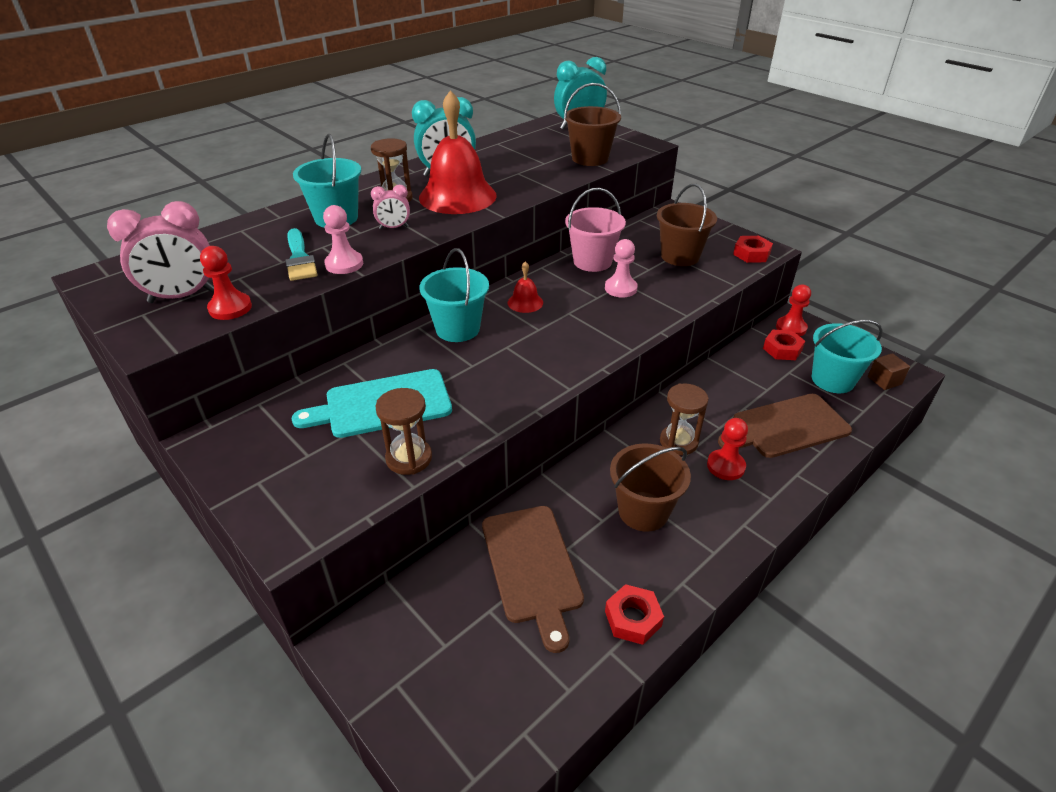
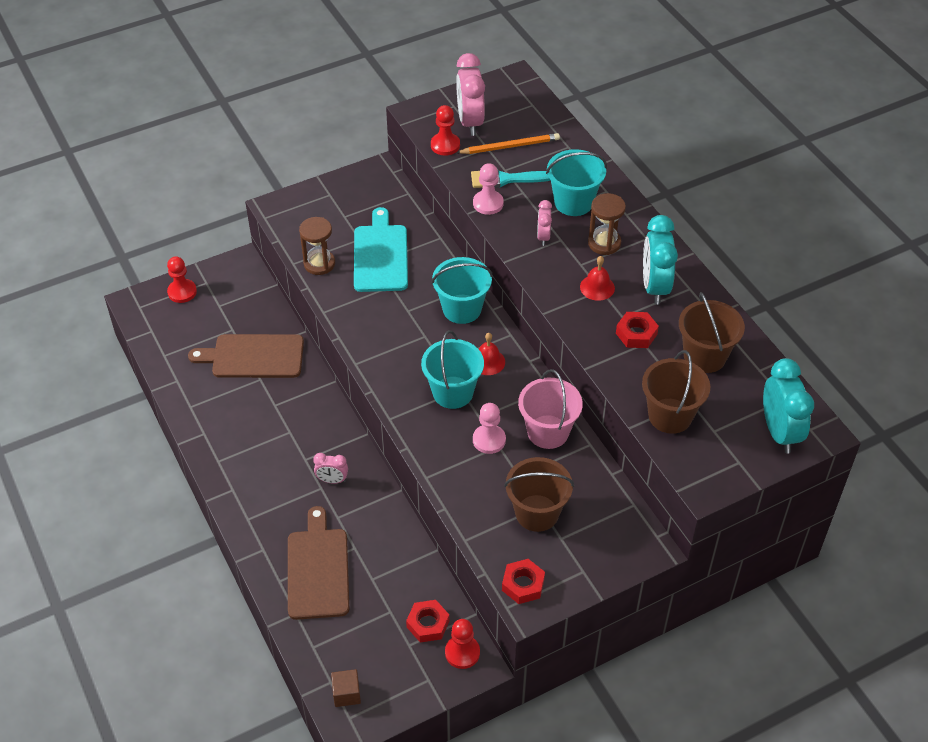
camera: 105 degrees right, 10 degrees up
(237, 263) = (510, 146): none -> orange pencil
(457, 196) = (597, 287): red bell -> red bell, size x0.44
(633, 618) = (192, 398): red nut -> red nut (636, 334)
(643, 511) = (272, 431): brown bucket -> brown bucket (704, 356)
(678, 442) = (332, 480): brown hourglass -> pink clock
(725, 466) = (292, 502): red pawn -> red pawn (182, 292)
(832, 380) = (364, 645): turquoise bucket -> turquoise bucket (452, 392)

